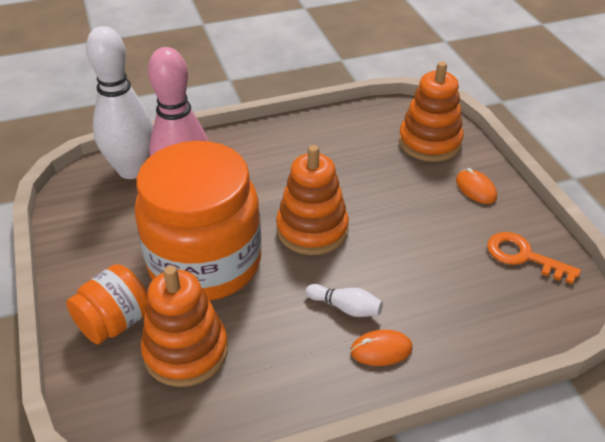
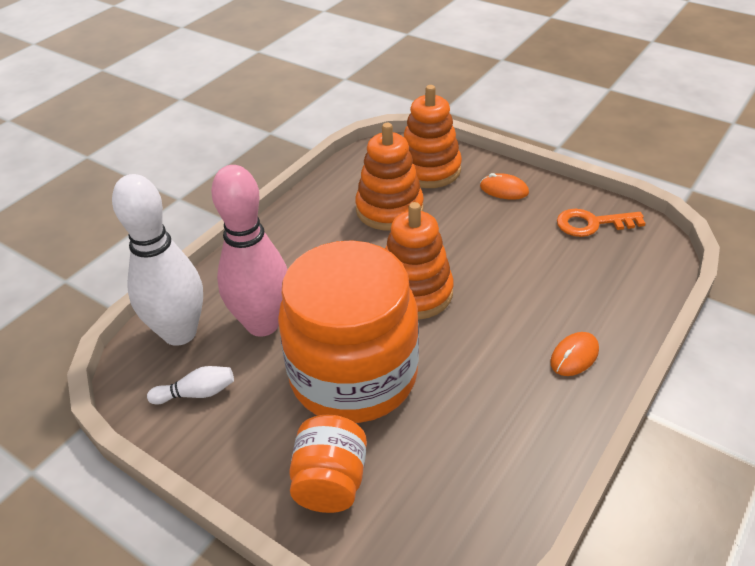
camera: 35 degrees left, 0 degrees up
(186, 351) = (425, 462): orange stacking toy -> orange stacking toy (389, 209)
(345, 307) = (512, 340): white bowling pin -> white bowling pin (196, 393)

